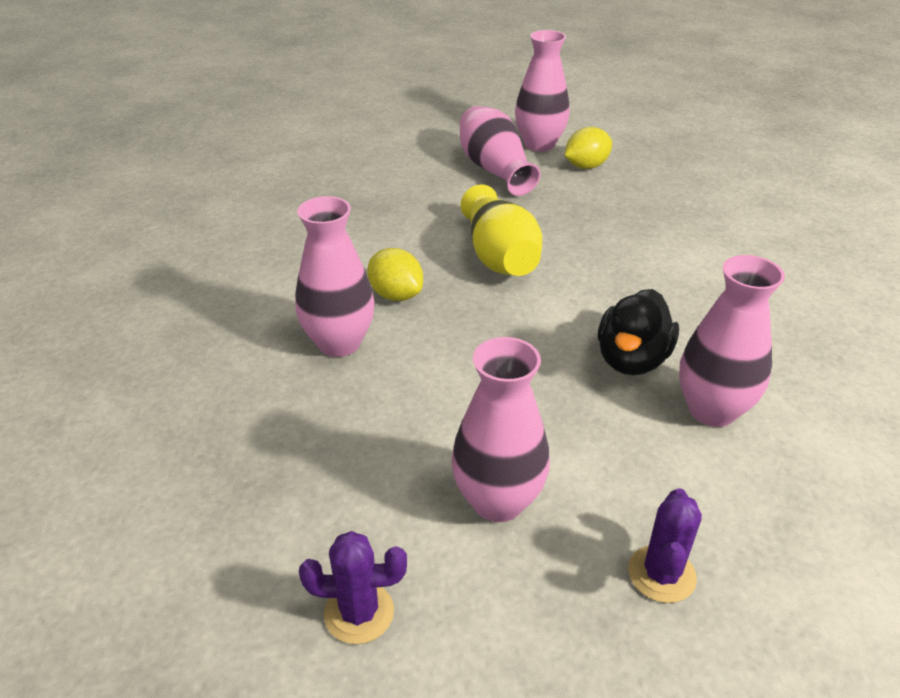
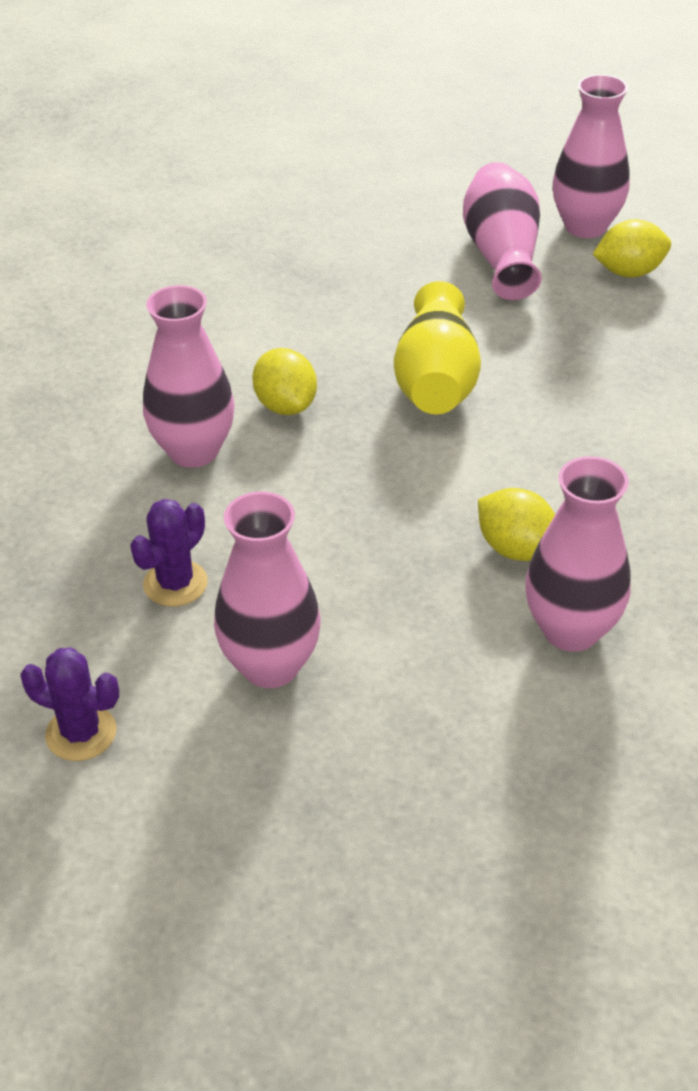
camera: 20 degrees right, 5 degrees up
(632, 360) = (515, 549): black duck -> yellow lemon
(661, 574) = (395, 782): purple cactus -> purple cactus (175, 583)

